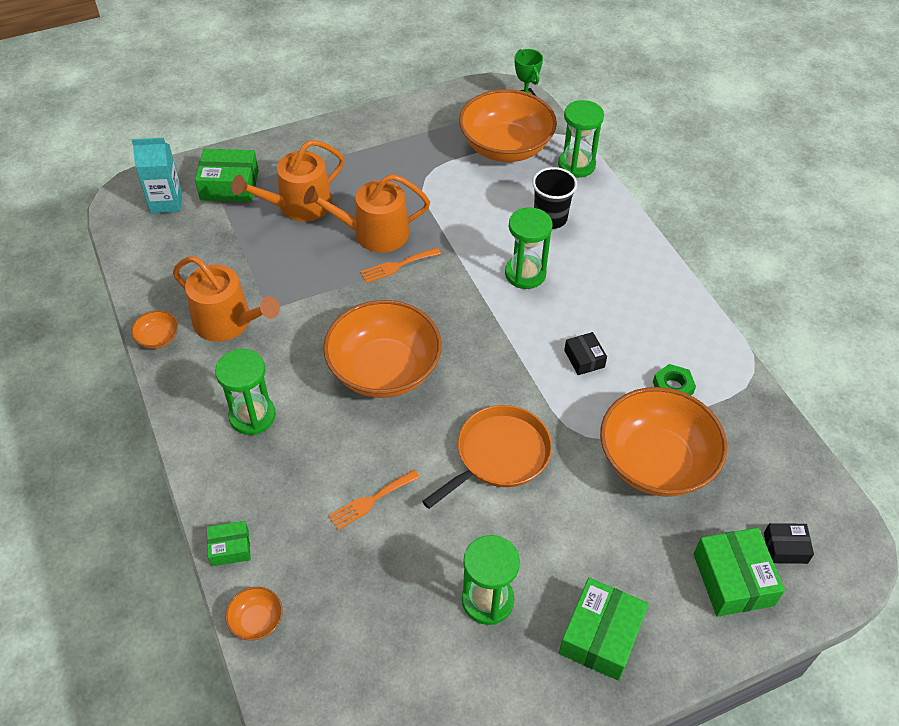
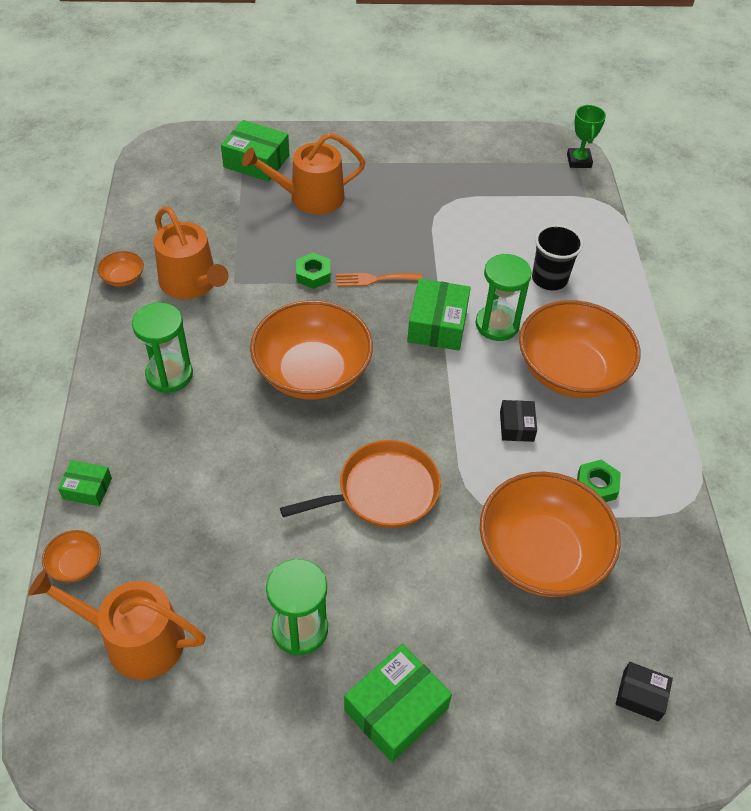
camera: 20 degrees right, 0 degrees up
(166, 202) = (193, 161): turquoise carton -> none
(339, 278) = (313, 274): none -> green nut
(371, 501) = (237, 491): orange fork -> none
(373, 233) = (367, 243): orange watering can -> orange watering can (135, 639)
(505, 147) = (537, 198): orange bowl -> orange bowl (571, 371)
(576, 165) = (602, 235): green hourglass -> none
(733, 579) = (566, 706): green box -> green box (437, 325)

